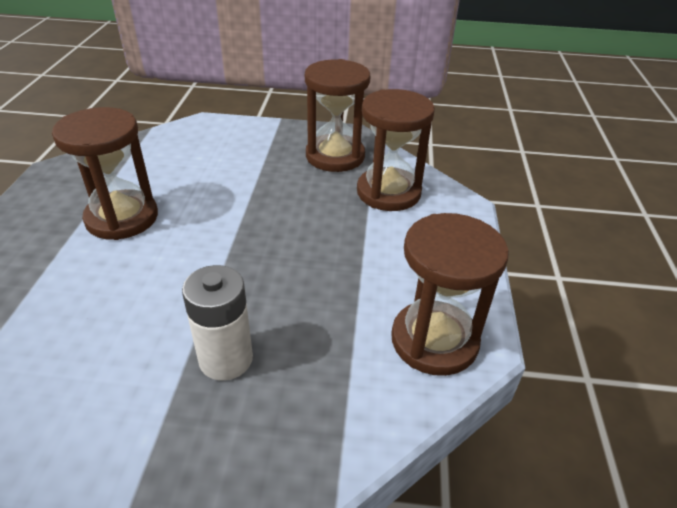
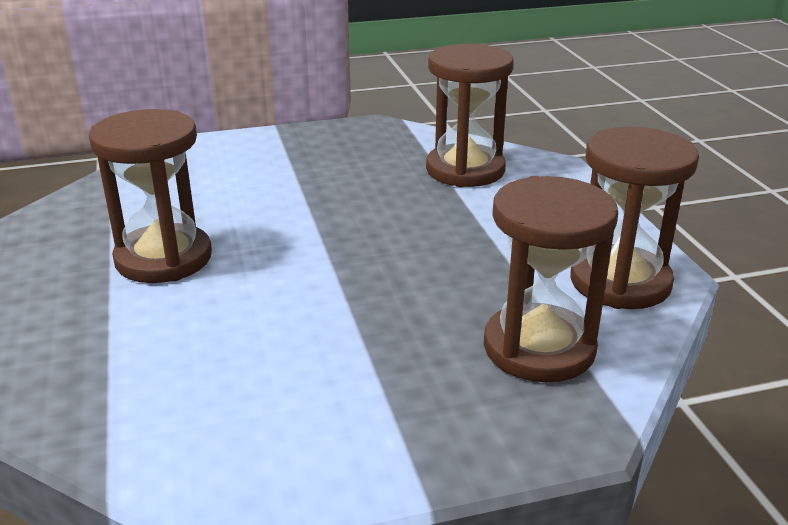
camera: 20 degrees left, 10 degrees down
(226, 359) = (417, 352): white battery -> none
(335, 156) = (375, 149): brown hourglass -> brown hourglass (539, 348)

